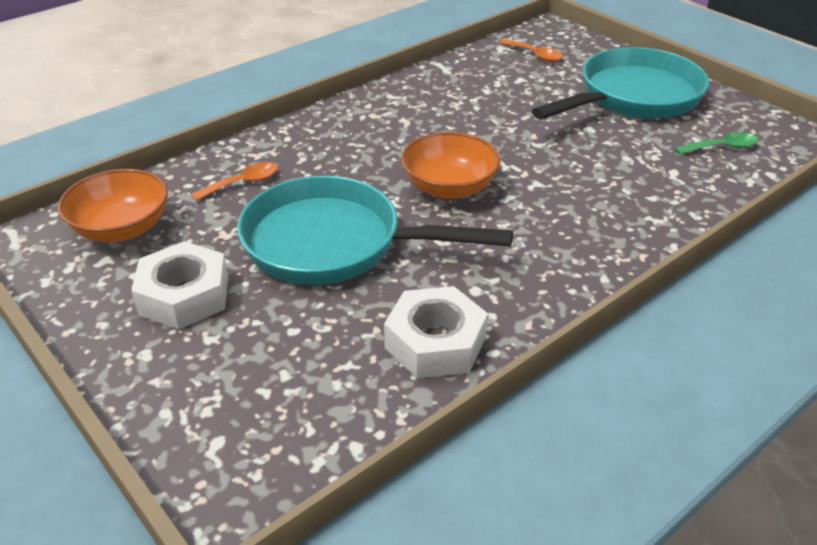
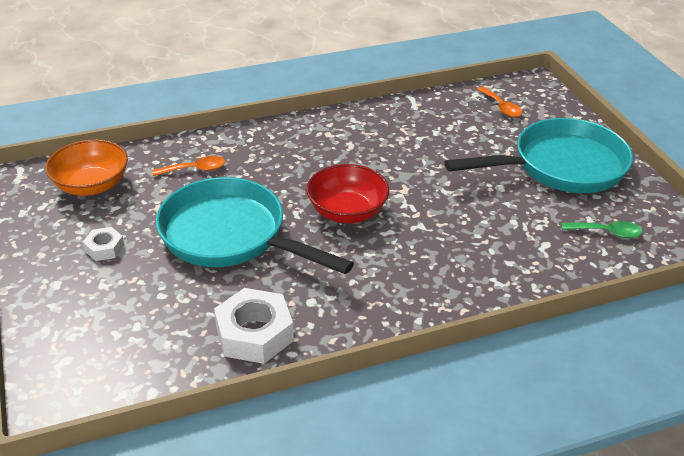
camera: 20 degrees right, 0 degrees up
(184, 295) = (104, 248): white nut -> white nut, size x0.53
(449, 187) = (347, 211): orange bowl -> red bowl

